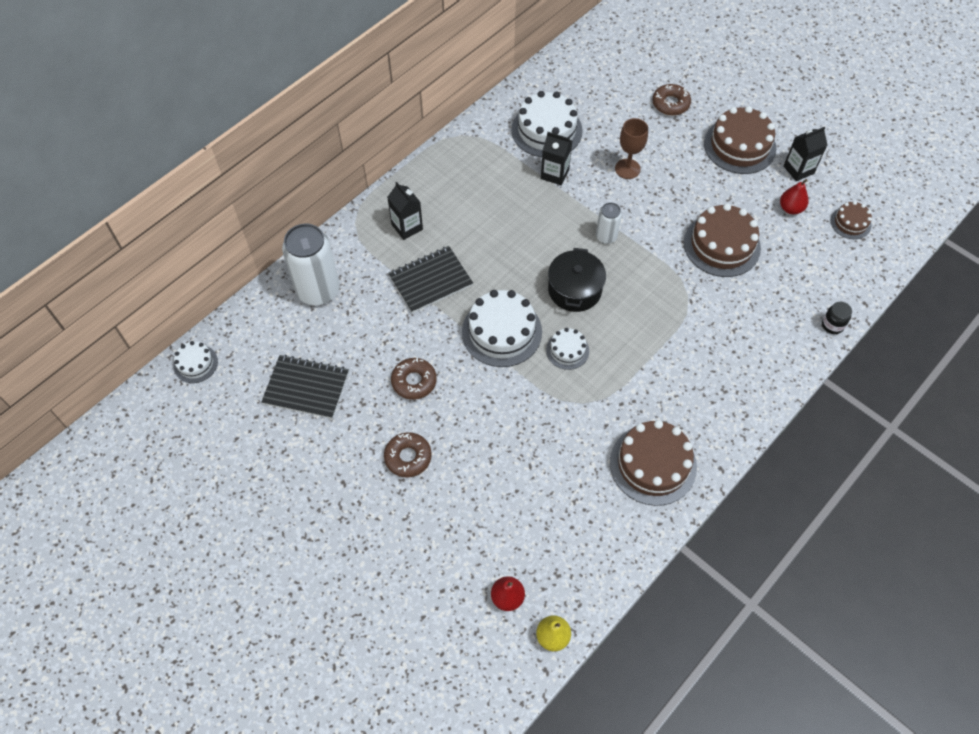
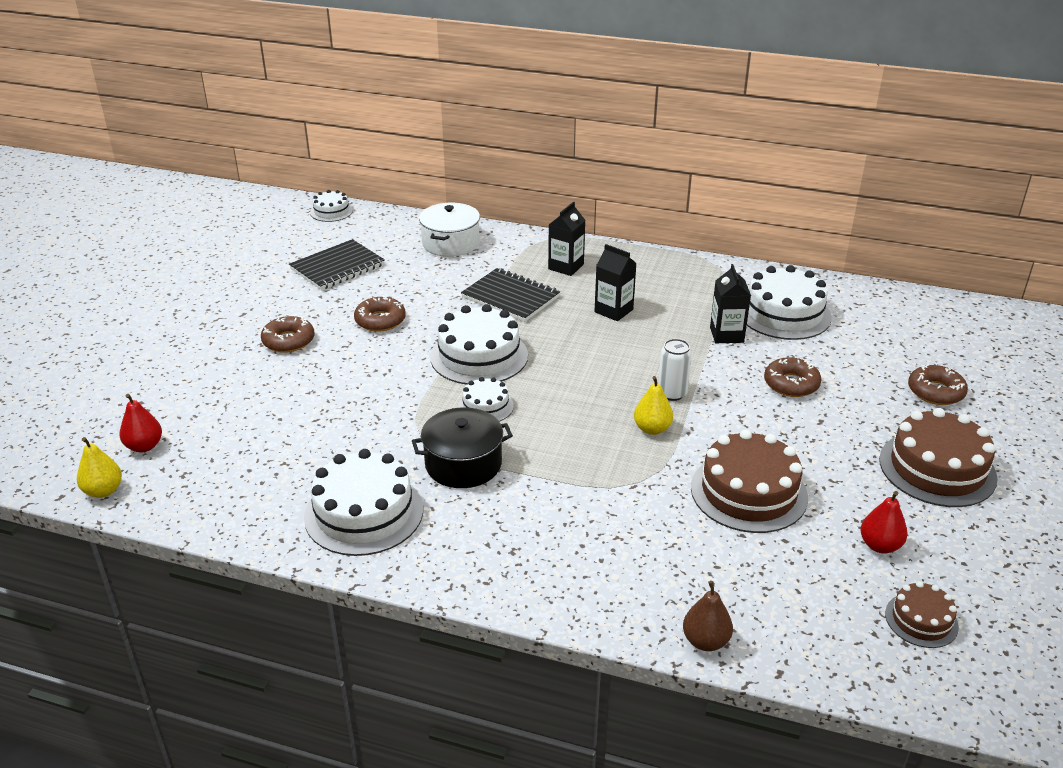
camera: 65 degrees right, 25 degrees down
(306, 388) = (337, 267): black notebook -> black notebook turned 60 degrees clockwise
(318, 290) = (450, 243): white can -> white pot
(574, 290) = (574, 390): black pot -> black pot (463, 464)
(627, 169) = (791, 384): brown goblet -> brown donut
(639, 265) = (652, 429): none -> yellow pear
(653, 464) = (364, 513): brown cake -> white cake
(798, 170) = (961, 537): black carton -> black carton (613, 311)
(832, 325) = (705, 641): black jar -> brown pear

